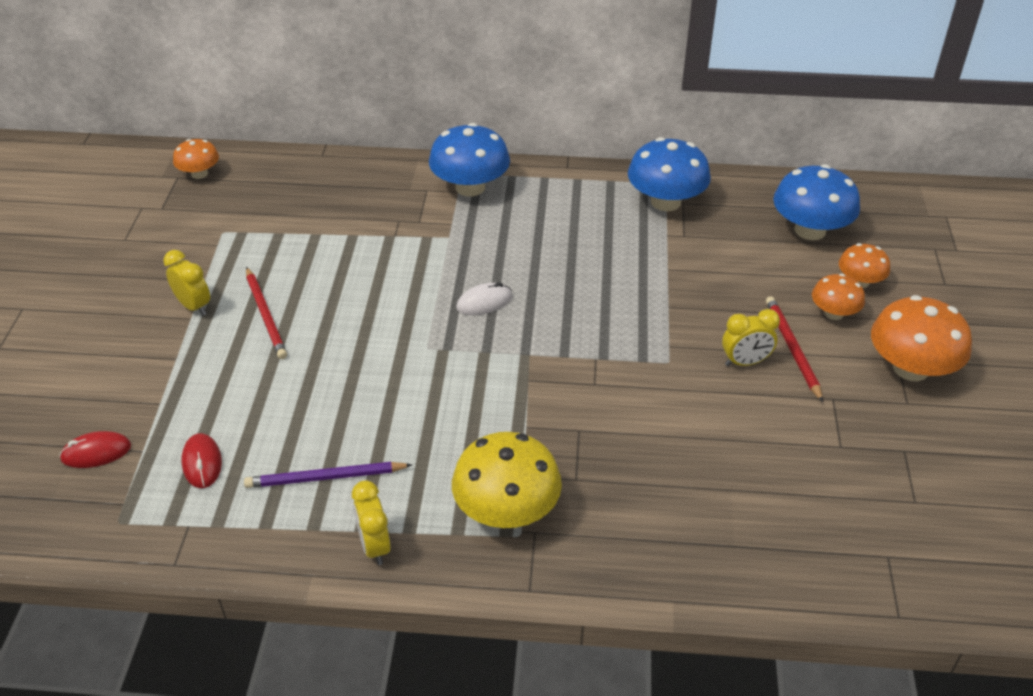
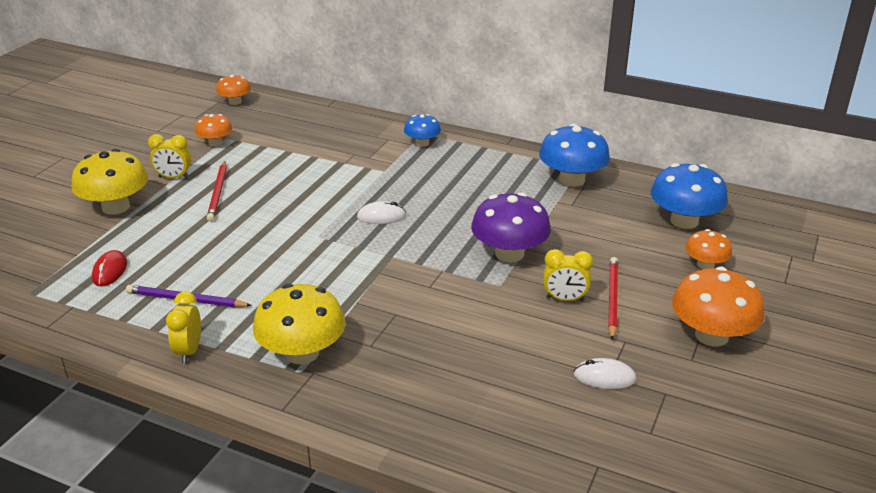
camera: 20 degrees right, 10 degrees down
(96, 452) = (47, 249): red mouse -> none
(146, 368) = (116, 207): none -> yellow mushroom
(194, 306) = (174, 178): yellow clock -> yellow clock turned 120 degrees clockwise
(470, 187) = (422, 143): blue mushroom -> blue mushroom, size x0.57
(655, 317) = (509, 253): none -> purple mushroom
(834, 313) = (666, 282): orange mushroom -> orange mushroom (215, 143)
(837, 448) = (604, 377): none -> white mouse

